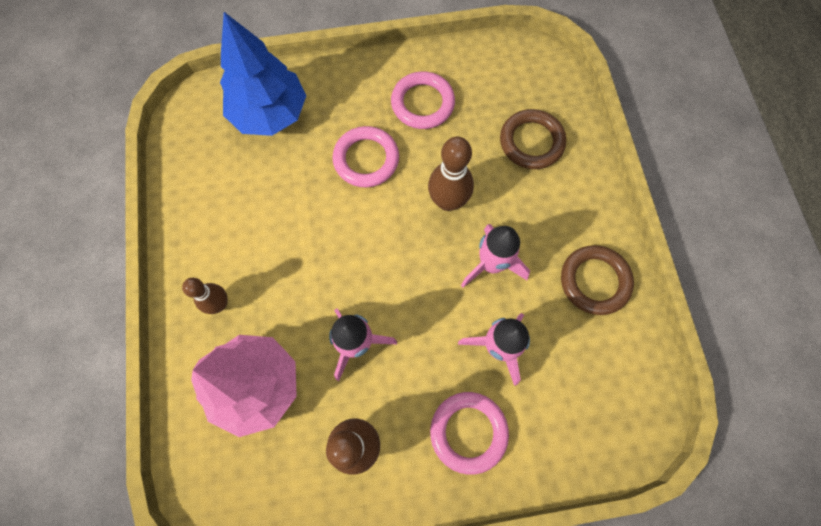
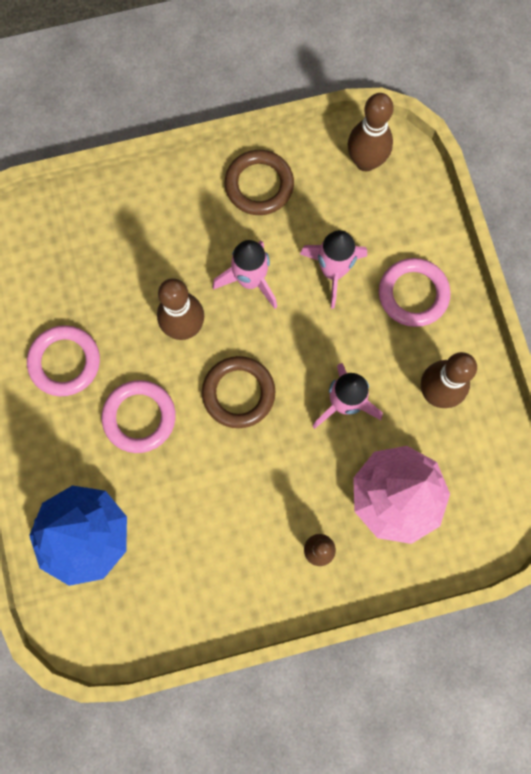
camera: 95 degrees left, 5 degrees up
(531, 142) = (109, 245): brown ring -> brown ring (238, 393)
(625, 397) = (365, 161): none -> brown bowling pin

